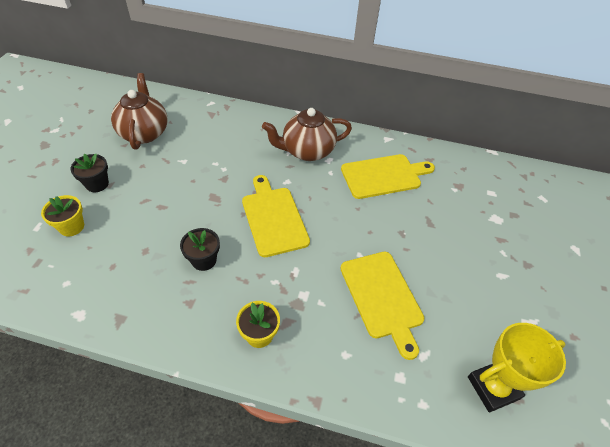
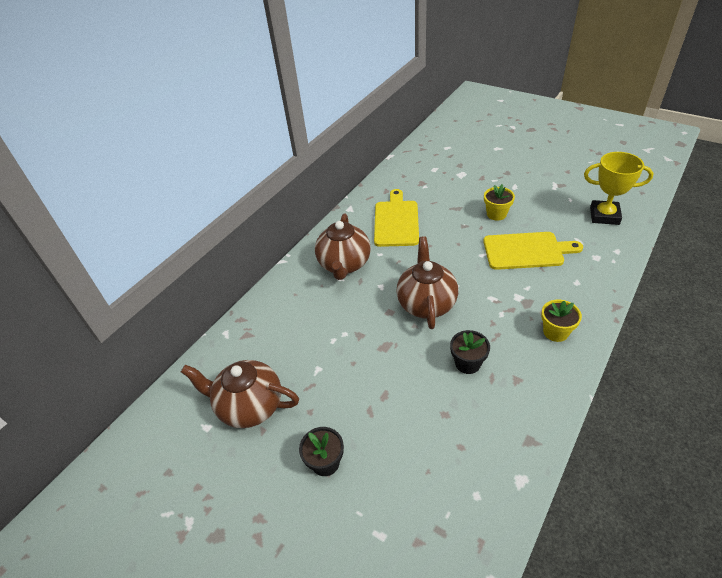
camera: 65 degrees left, 5 degrees down
(72, 227) = (391, 491): yellow flower pot -> yellow flower pot (496, 214)
(273, 218) = (426, 303): yellow cutting board -> brown teapot
(493, 388) = (604, 216): yellow trophy -> yellow trophy turned 75 degrees counterclockwise

